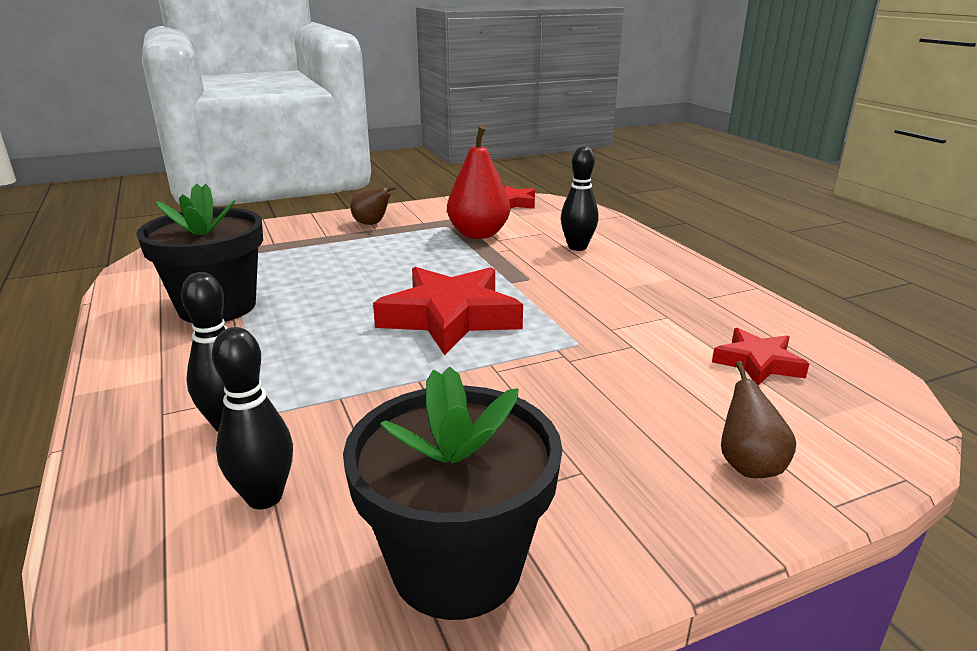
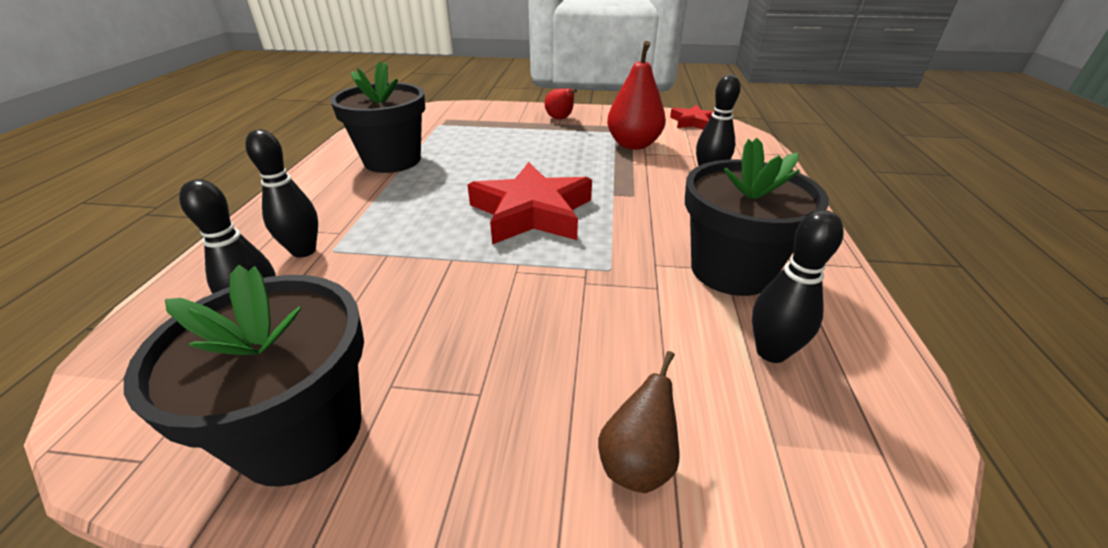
camera: 30 degrees right, 10 degrees up
(372, 224) = (560, 119): brown pear -> red pear
(673, 316) = (731, 270): none -> black flower pot
(758, 363) = (771, 352): red star -> black bowling pin

